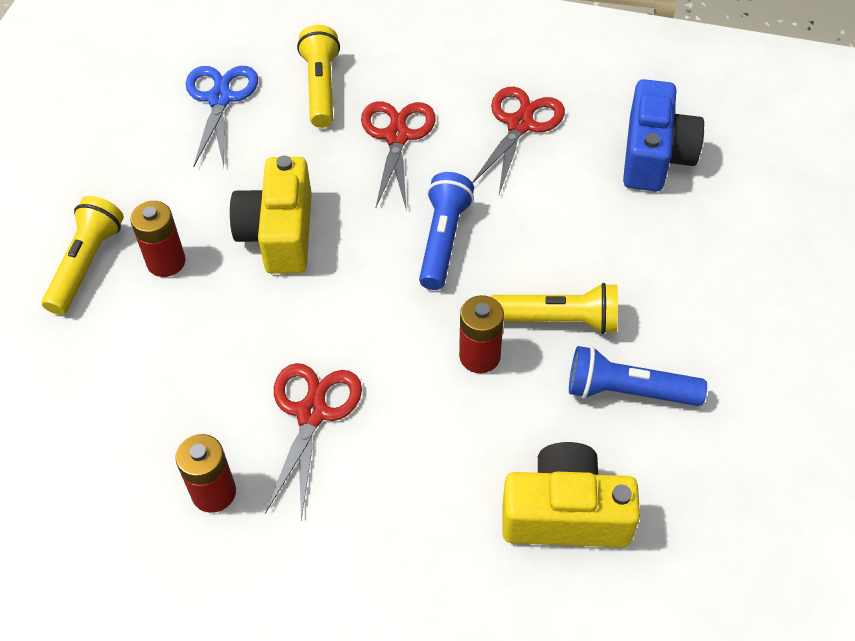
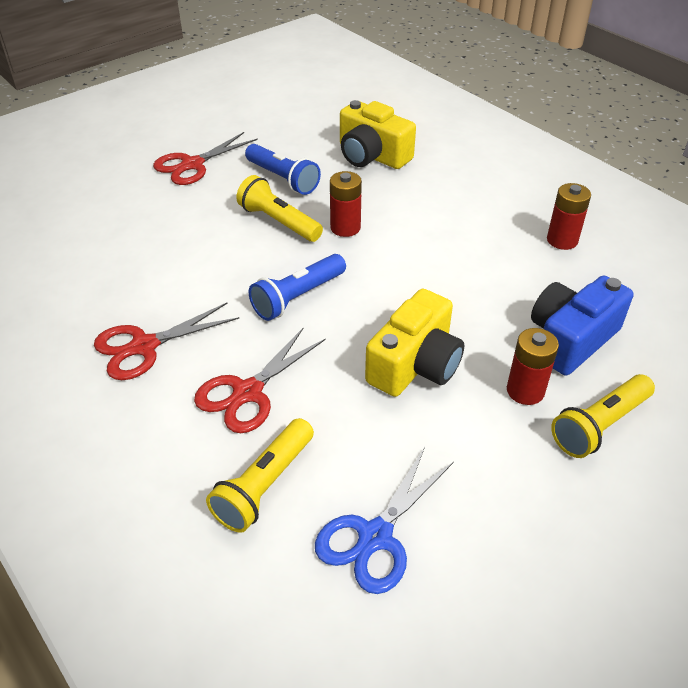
camera: 145 degrees left, 10 degrees down
(312, 413) = (474, 248): red scissors -> red scissors (192, 165)
(654, 155) = (90, 274): blue camera -> blue camera (571, 339)

